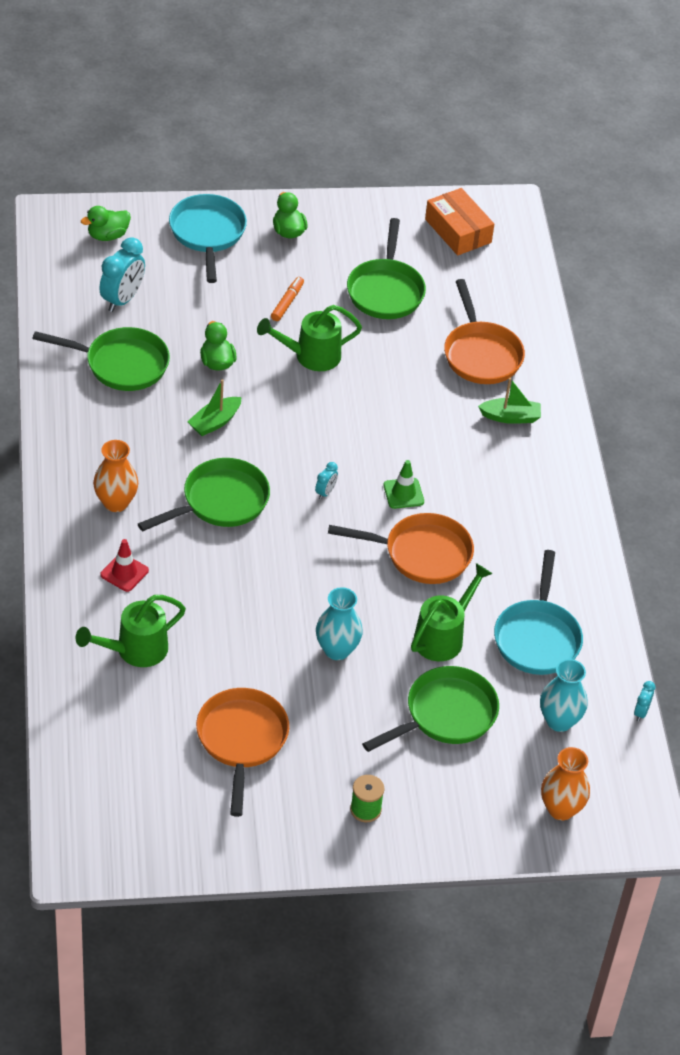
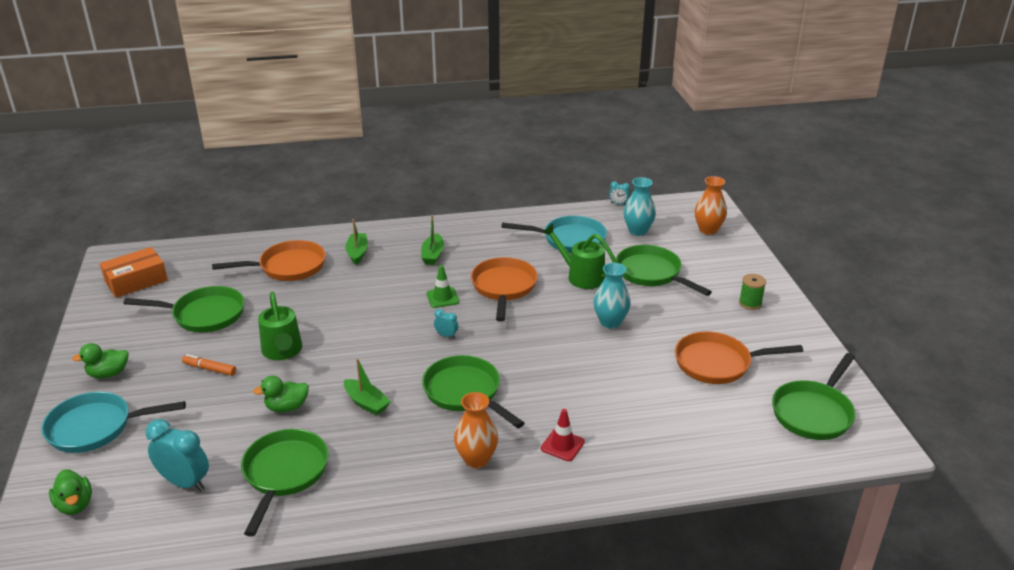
camera: 90 degrees left, 15 degrees down
(135, 650) = (650, 430): green watering can -> none
(139, 811) = (813, 412): none -> green pan
(503, 489) = (432, 255): none -> green boat

